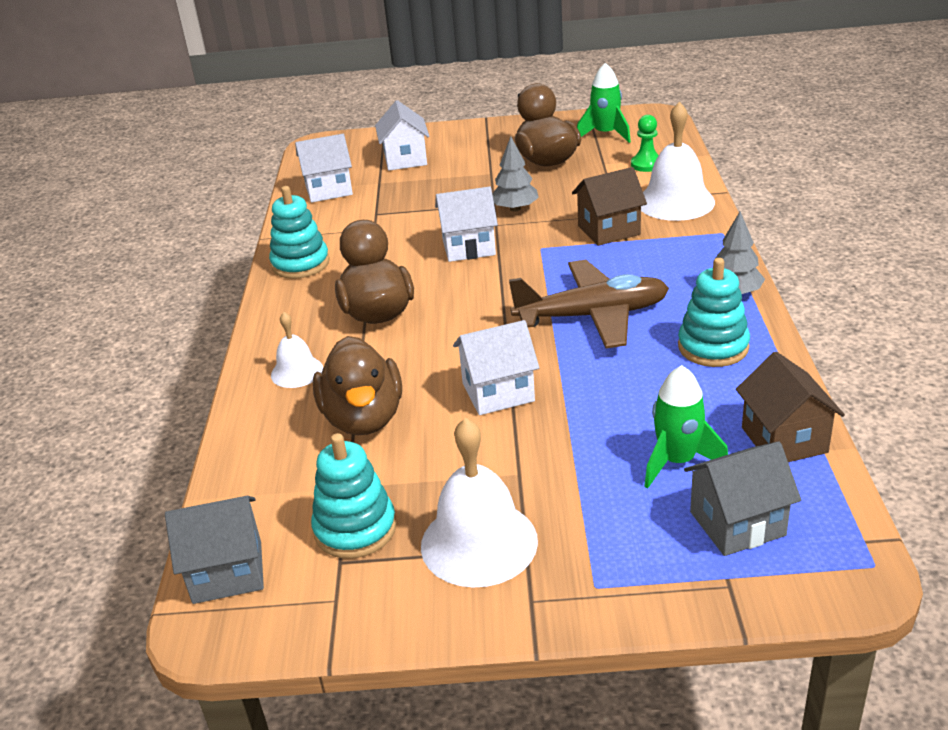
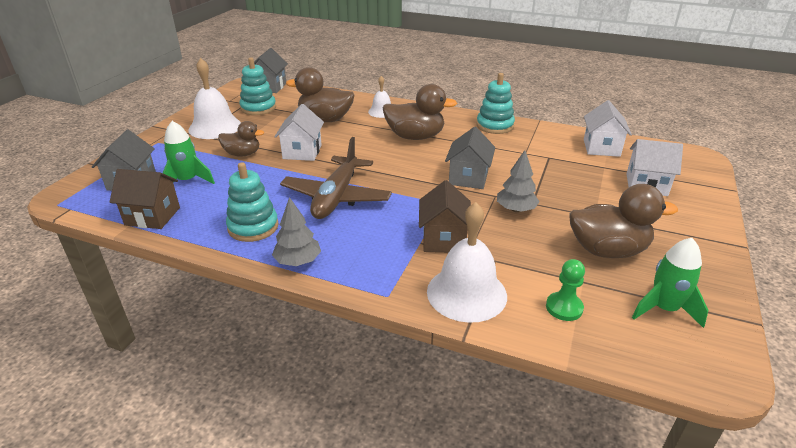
camera: 110 degrees right, 0 degrees up
(468, 247) = (468, 178): white house -> grey house
(552, 449) = (242, 154): none -> brown duck

